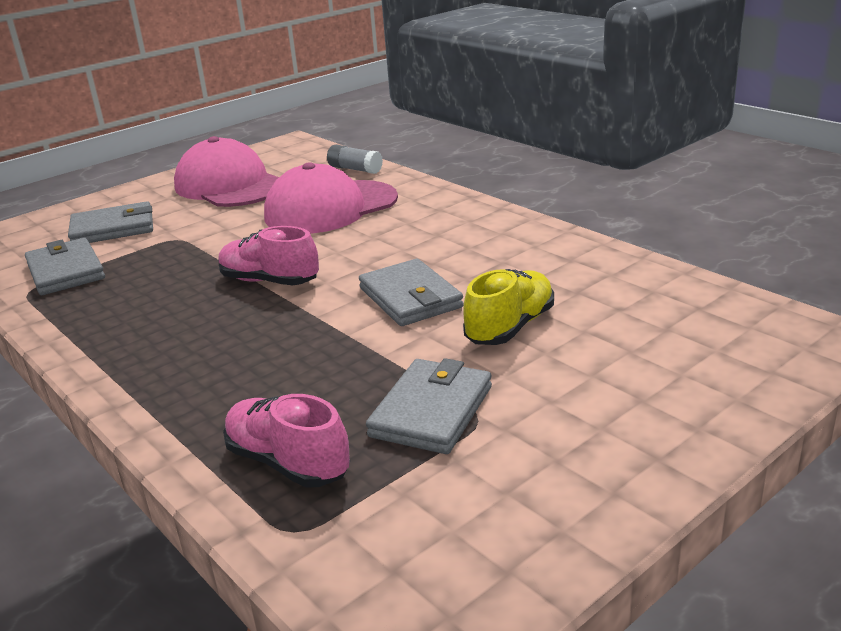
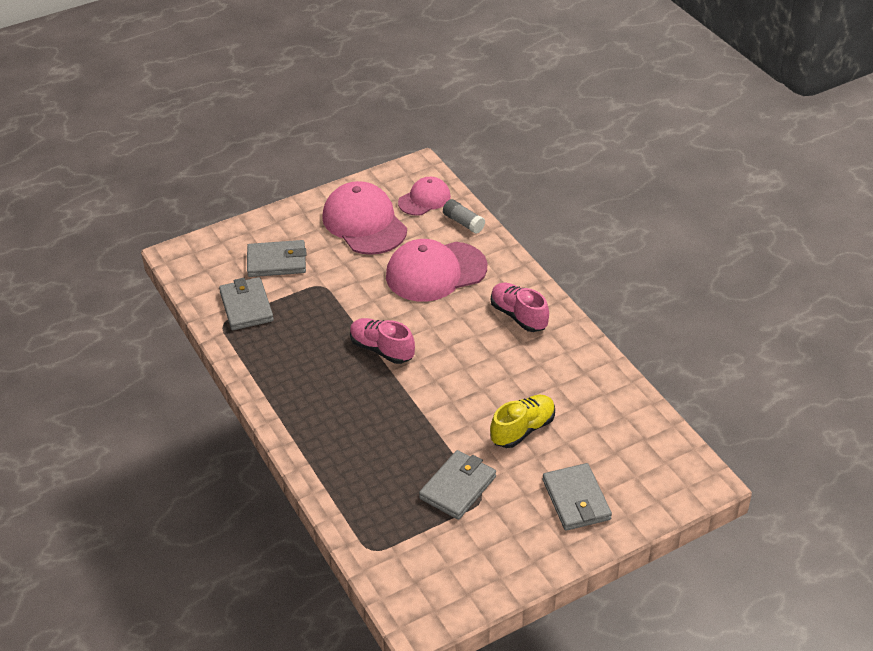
camera: 10 degrees right, 15 degrees up
(288, 462) = (374, 506): pink shoe -> pink shoe (518, 316)
(302, 160) = (424, 199): none -> pink cap
(410, 298) = (469, 388): grey wallet -> grey wallet (576, 500)

